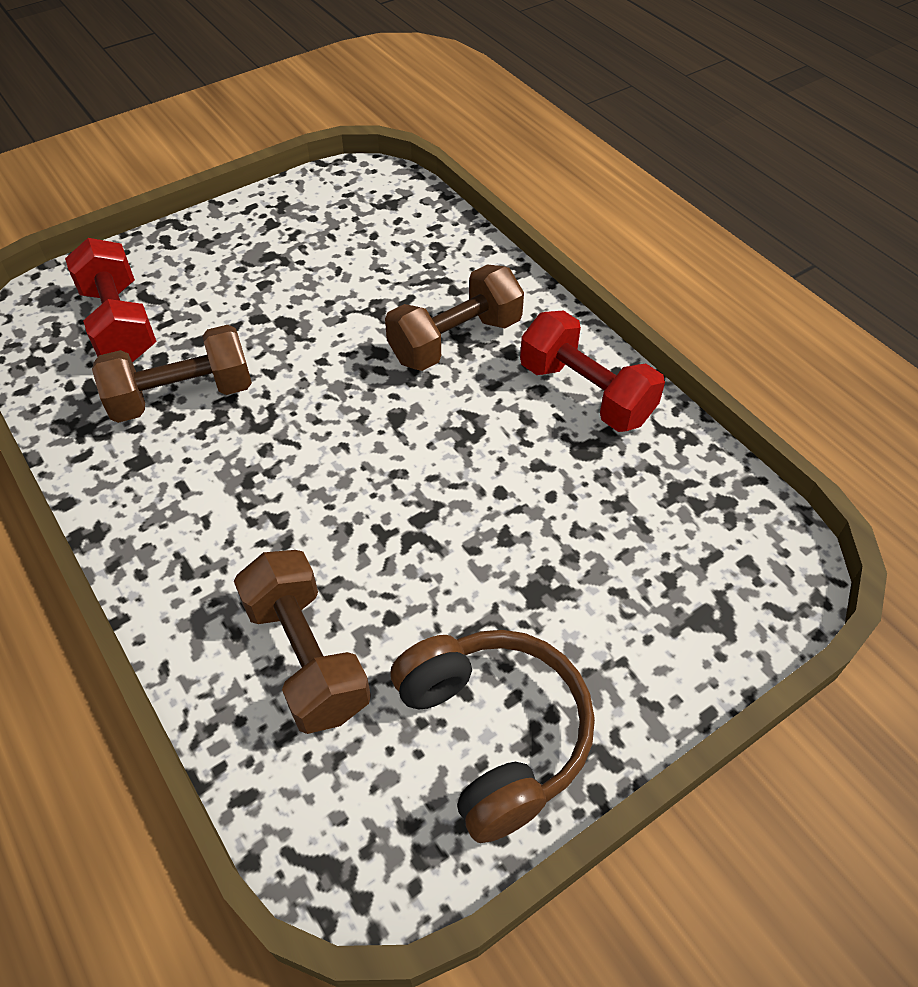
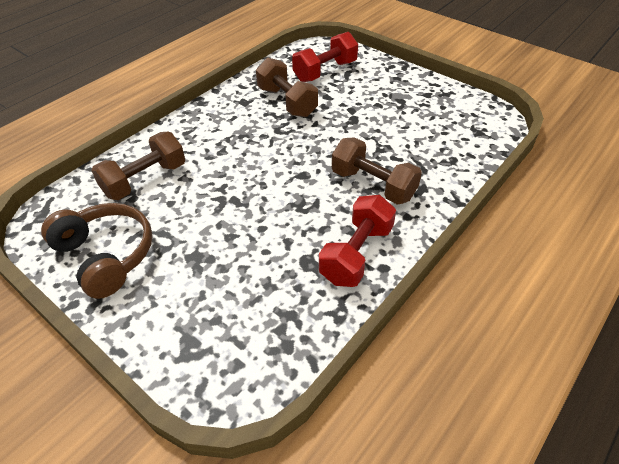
camera: 75 degrees right, 5 degrees down
(495, 733) = (106, 255): brown headphones -> brown headphones turned 90 degrees counterclockwise

